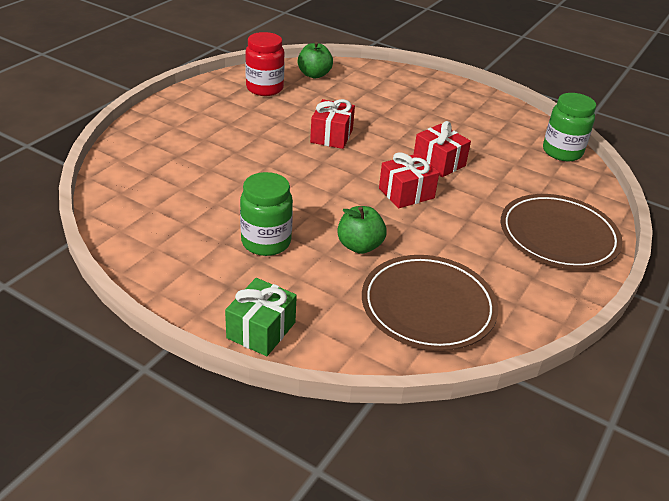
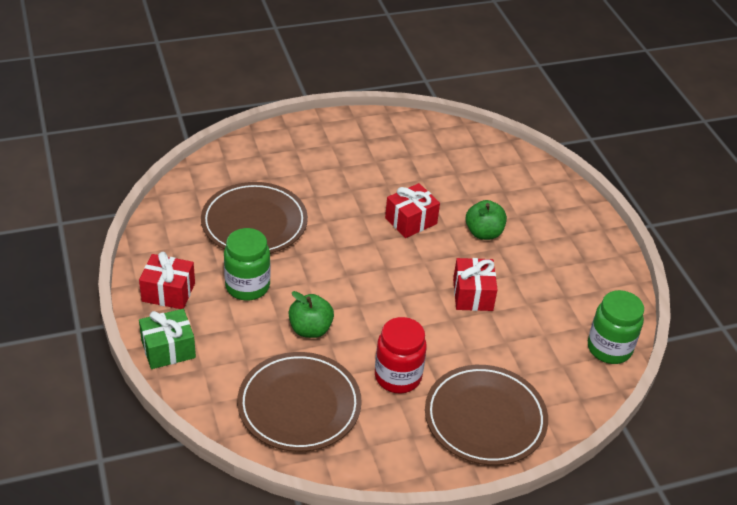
camera: 40 degrees right, 5 degrees up
(209, 193) = (254, 223): none -> brown plate
(264, 88) = (411, 145): red jar -> red jar (398, 377)
(314, 74) = (474, 150): green apple -> green apple (483, 233)
(406, 193) = (405, 307): red gift -> red gift (168, 292)

